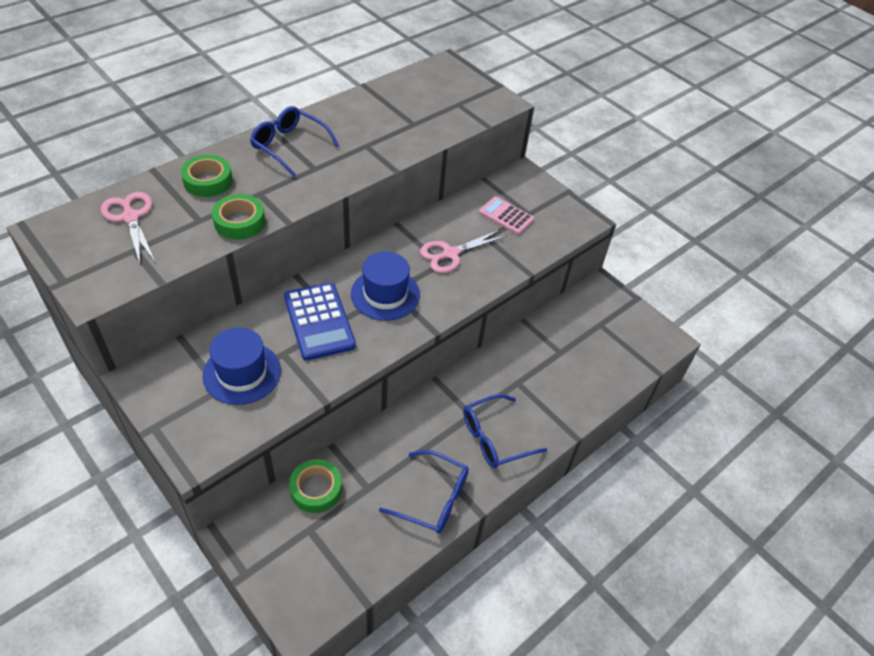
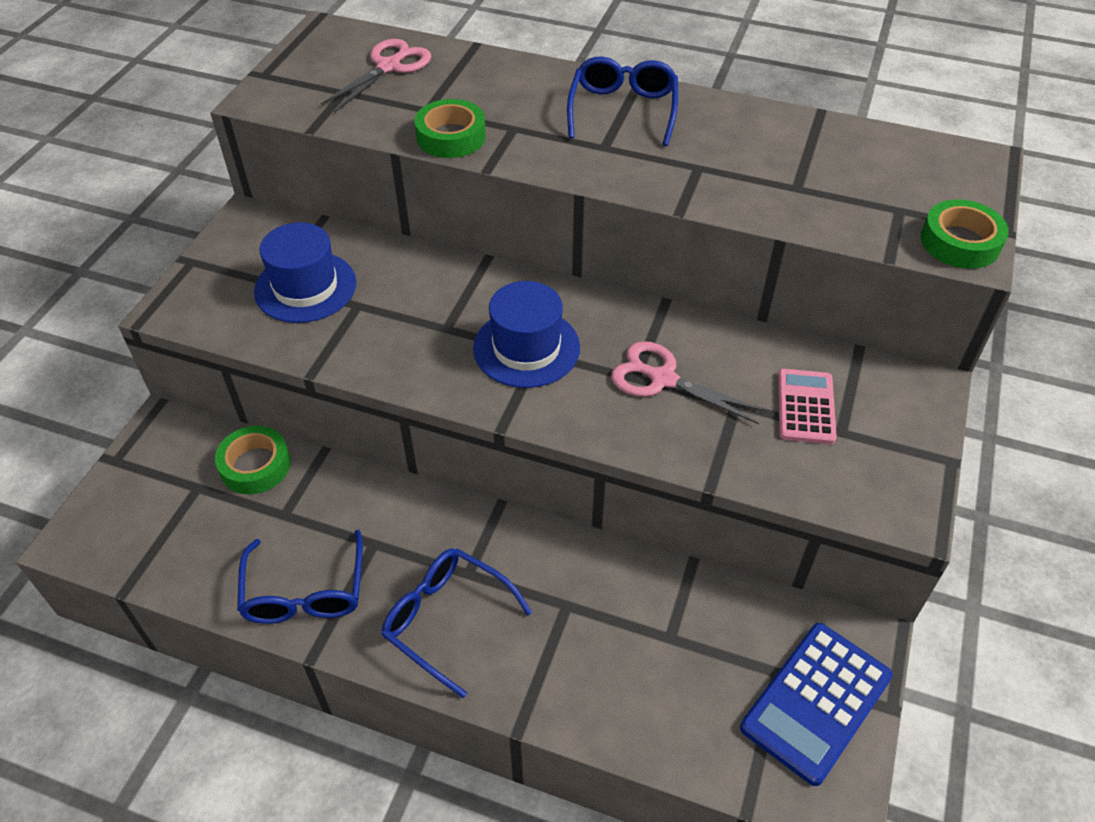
camera: 65 degrees right, 0 degrees up
(208, 181) = (496, 85): green tape -> green tape (960, 242)
(319, 321) = (430, 310): blue calculator -> blue calculator (816, 702)

